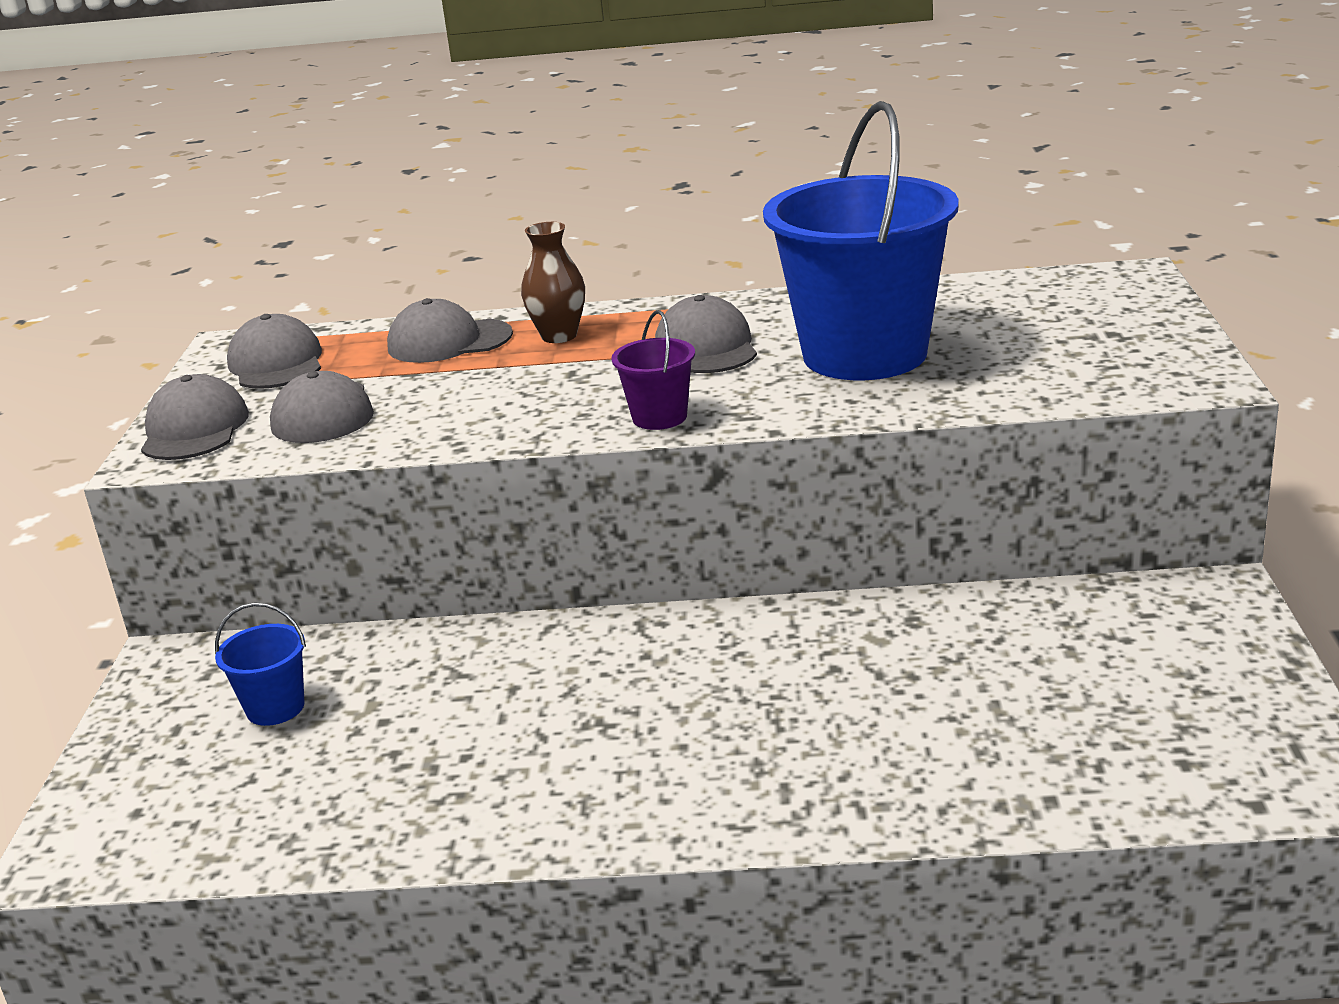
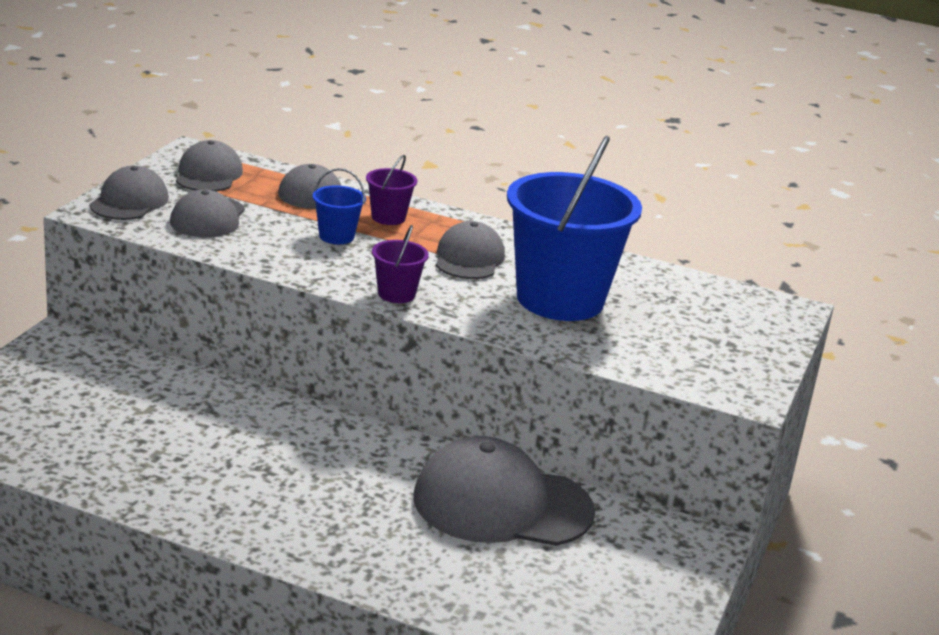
camera: 15 degrees right, 0 degrees up
(275, 708) = (96, 390): blue bucket -> blue bucket (336, 236)
(559, 336) = (388, 217): brown vase -> purple bucket
(940, 645) = (502, 504): none -> grey cap

